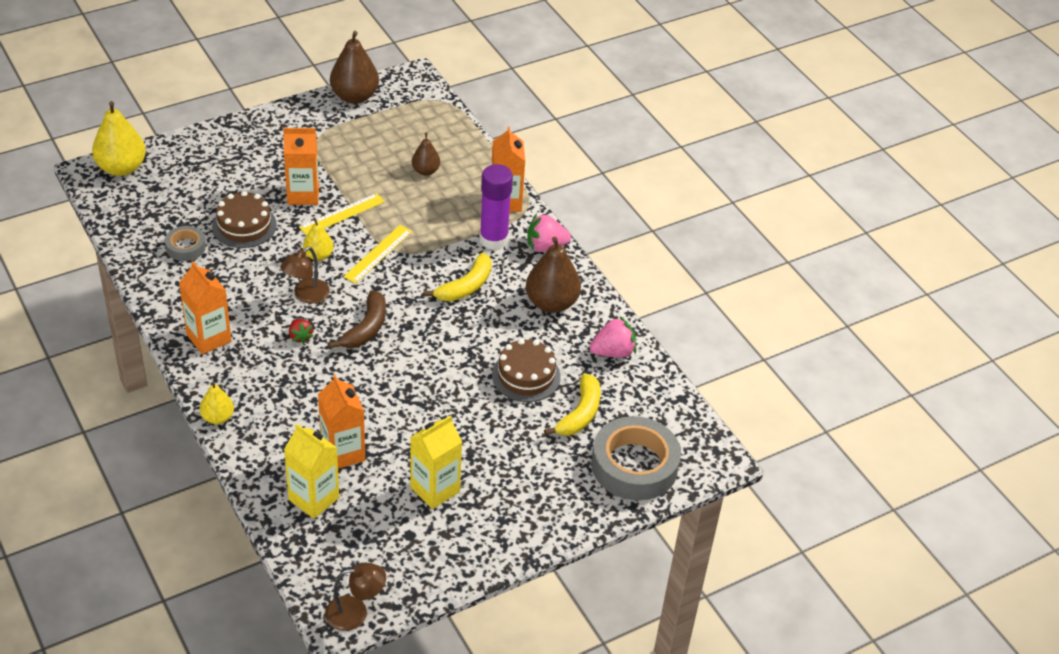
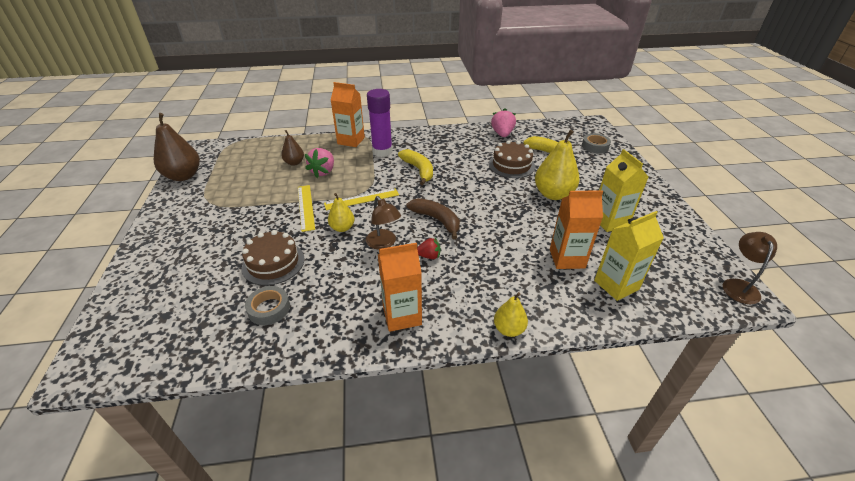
camera: 65 degrees left, 5 degrees down
(121, 168) = (106, 339): yellow pear -> yellow pear (553, 194)
(303, 194) = (266, 222): orange carton -> none
(378, 254) = (362, 199): yellow ruler -> yellow ruler turned 75 degrees counterclockwise
(545, 246) = (401, 136): pink strawberry -> pink strawberry (323, 172)
(551, 303) = (452, 144): brown pear -> none
(634, 465) = (595, 146): grey tape -> grey tape, size x0.50

